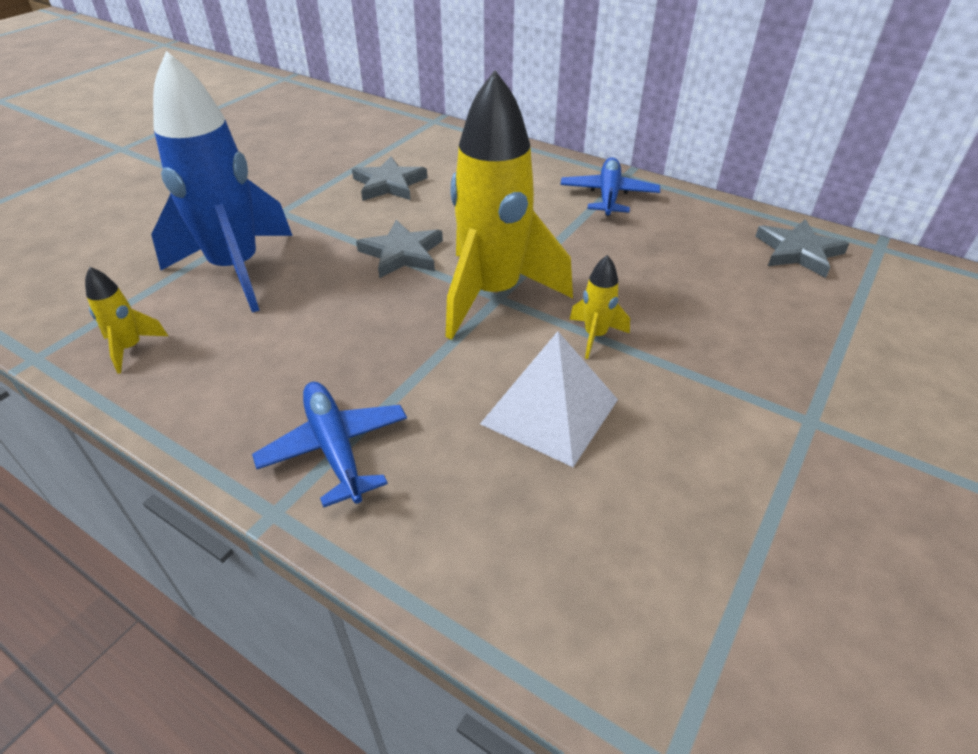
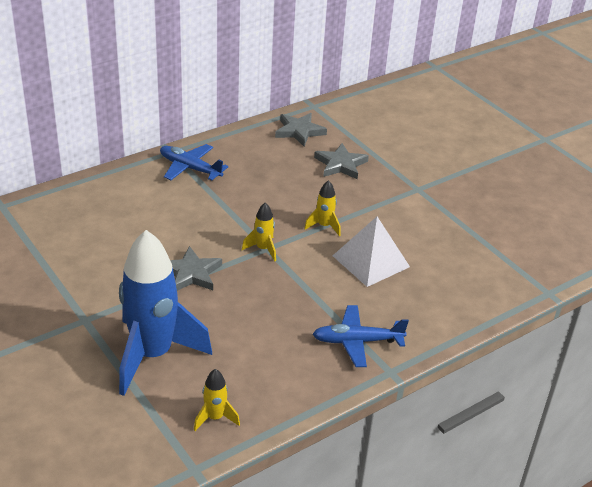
camera: 70 degrees left, 5 degrees down
(389, 184) = (90, 256): grey star -> grey star (340, 164)
(493, 294) = (263, 249): yellow rocket -> yellow rocket, size x0.42

